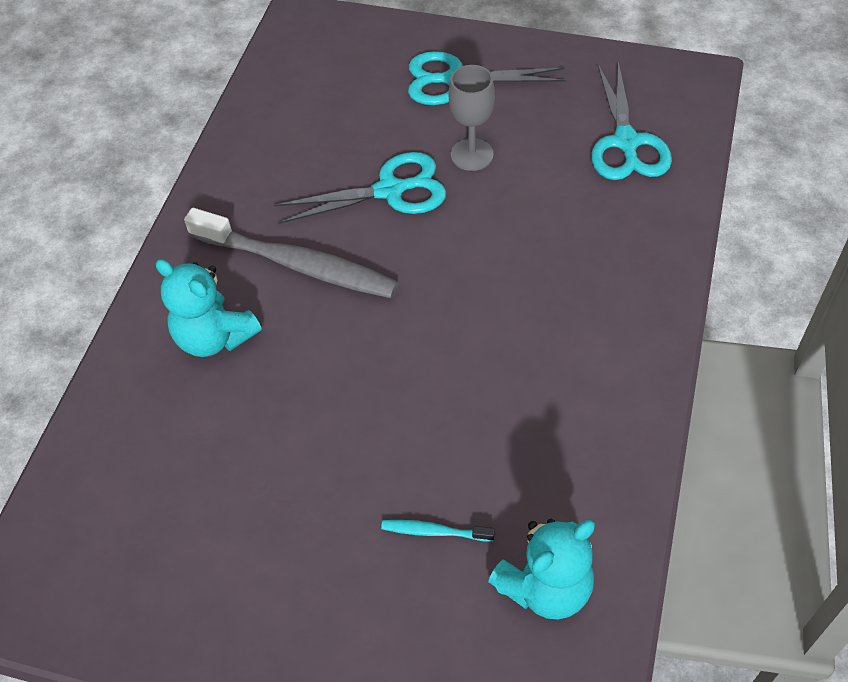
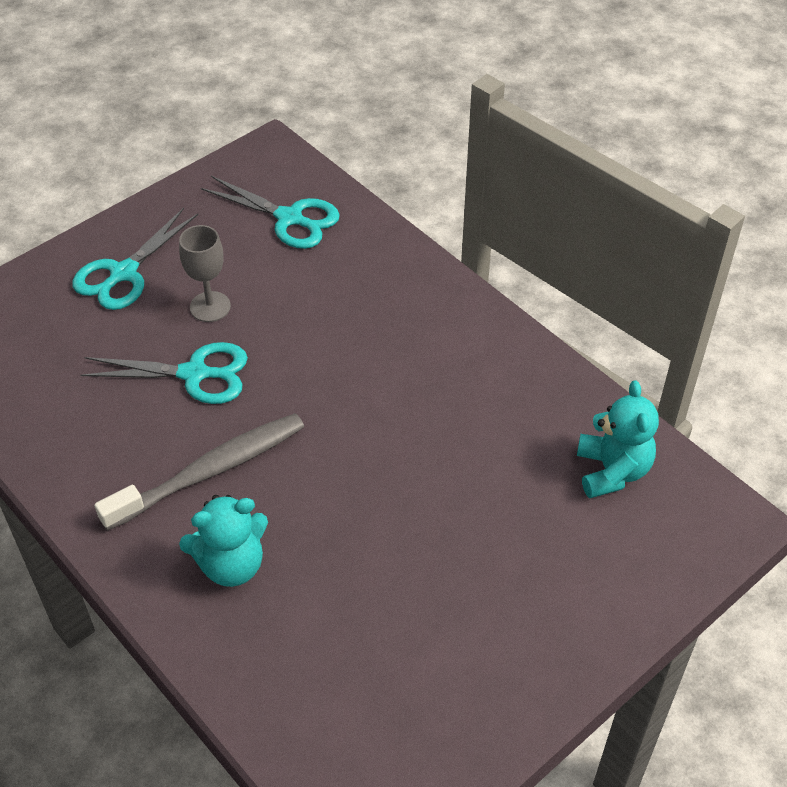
camera: 60 degrees left, 5 degrees down
(390, 191) = (194, 374): turquoise scissors -> turquoise scissors turned 75 degrees clockwise
(434, 531) = (525, 510): turquoise toothbrush -> none

